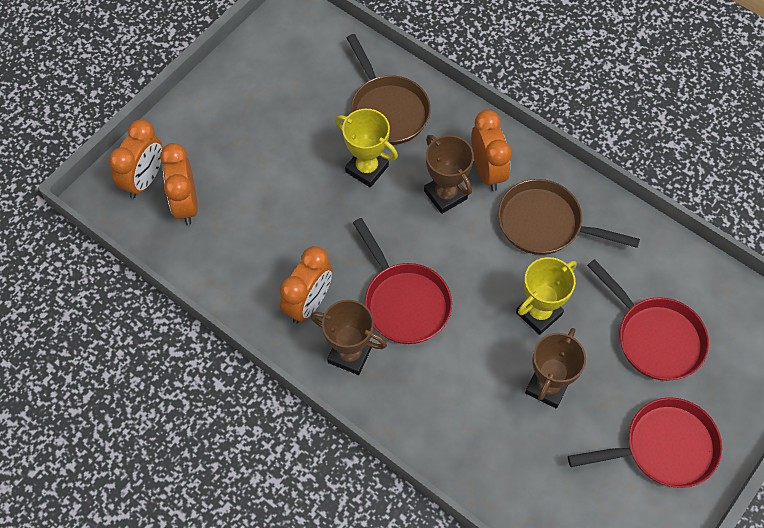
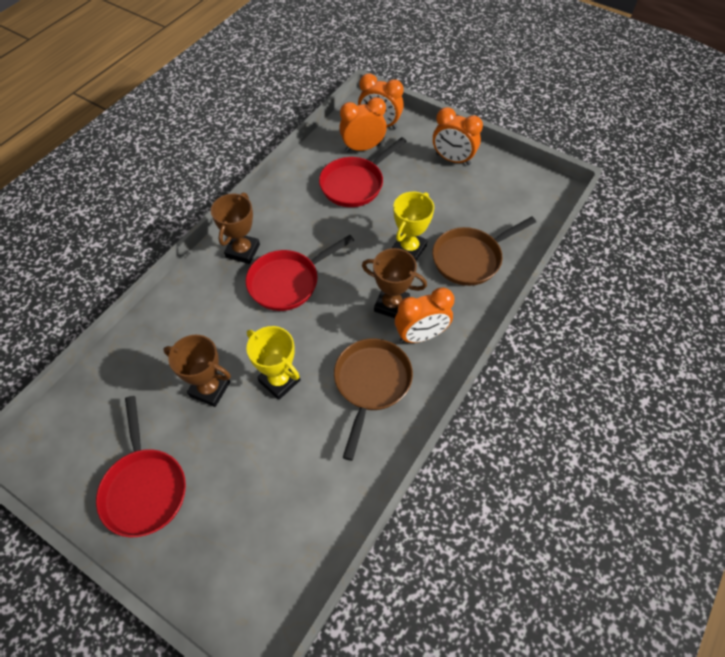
camera: 85 degrees right, 5 degrees down
(308, 303) = (285, 223): orange clock -> orange clock (452, 159)
(445, 195) = (391, 305): brown trophy -> brown trophy turned 60 degrees clockwise
(655, 338) = (255, 483): red pan -> red pan (355, 184)

